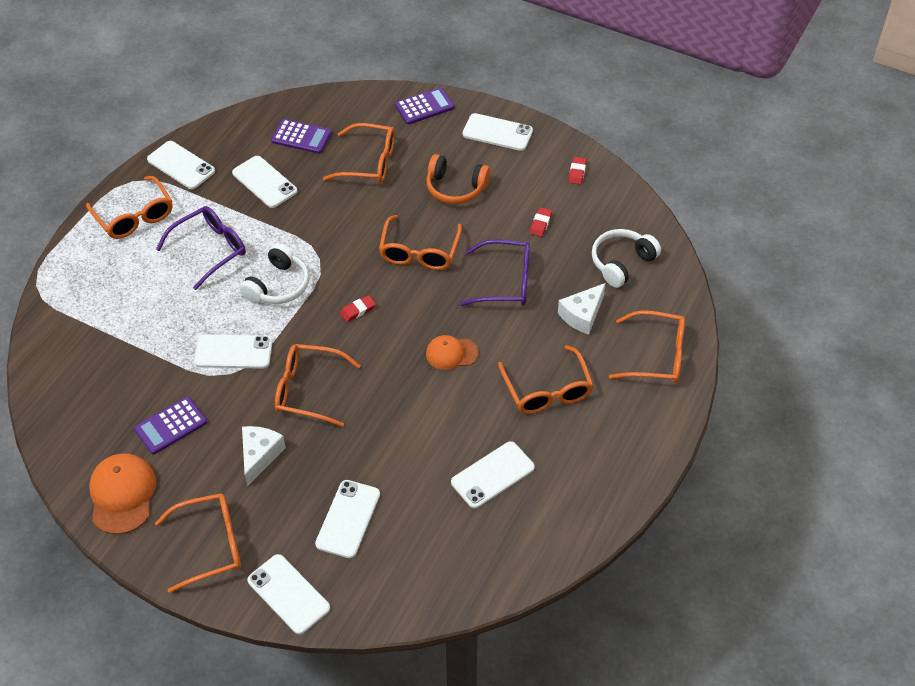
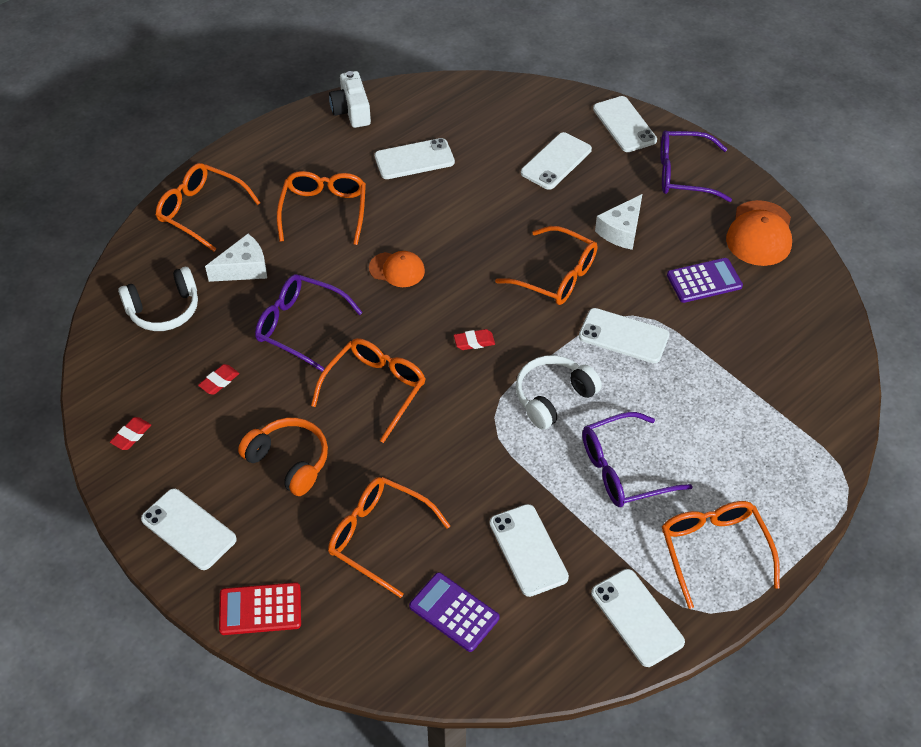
camera: 160 degrees left, 0 degrees up
(210, 545) = (683, 174): orange glasses -> purple glasses
(424, 106) = (260, 609): purple calculator -> red calculator
(588, 516) = (351, 110): none -> white camera

